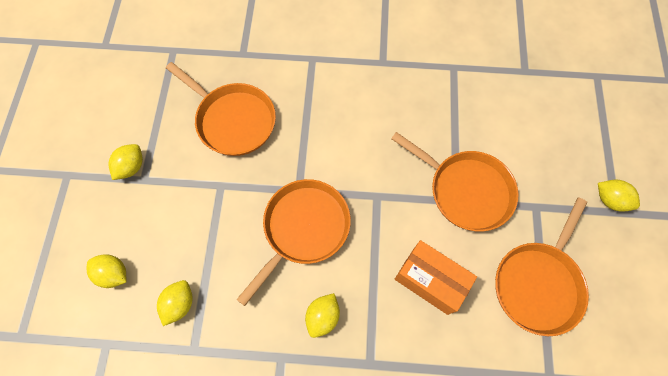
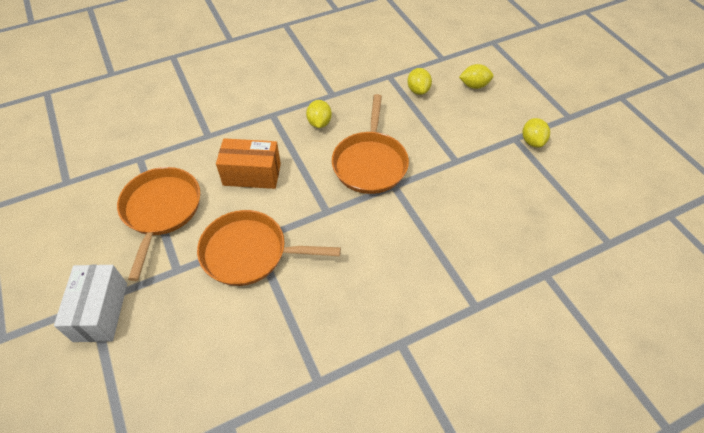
camera: 150 degrees right, 15 degrees down
(233, 120) = (493, 210): orange pan -> none
(610, 200) = (101, 311): yellow lemon -> white box

